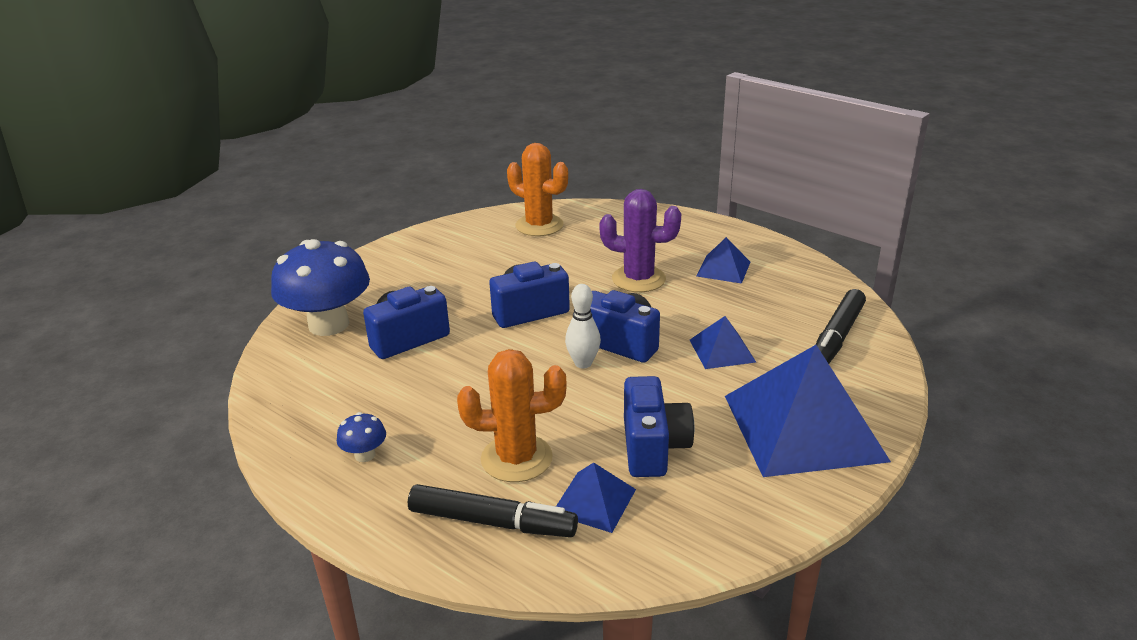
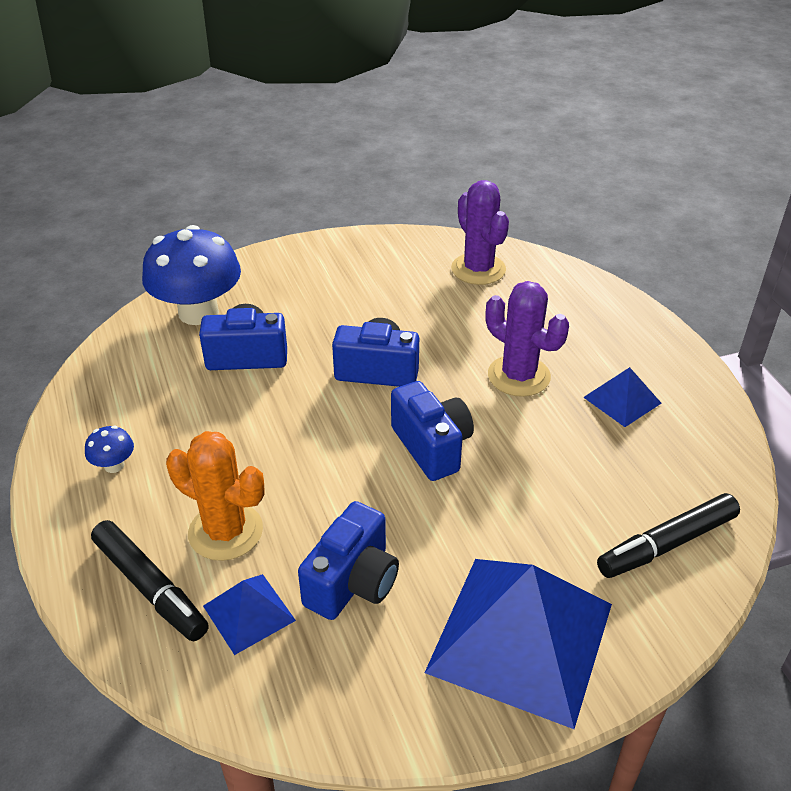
camera: 30 degrees right, 10 degrees up
(539, 225) = (478, 269): orange cactus -> purple cactus
(583, 363) = (374, 454): white bowling pin -> none
(722, 350) = (523, 503): blue pyramid -> none

